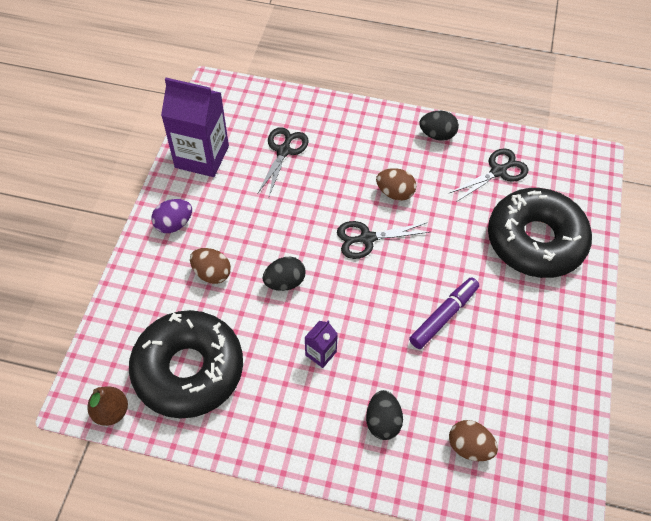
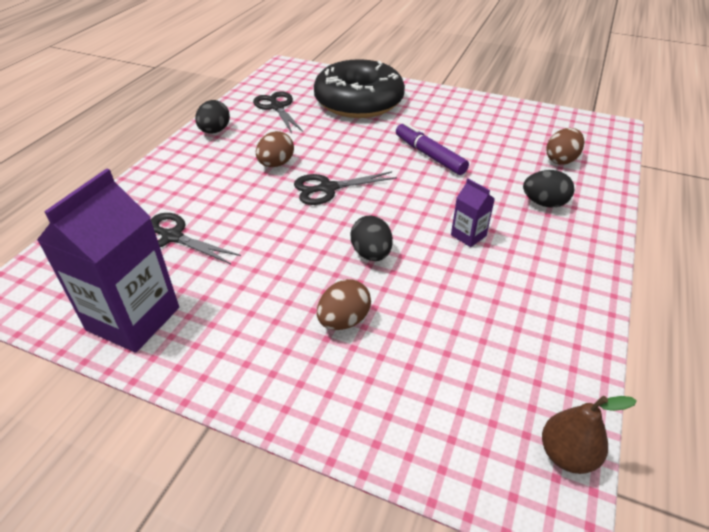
camera: 80 degrees left, 15 degrees down
(174, 224) = (245, 359): purple egg -> none
(189, 370) = (492, 354): black donut -> none
(367, 238) = (328, 188): black scissors -> black scissors turned 75 degrees clockwise

